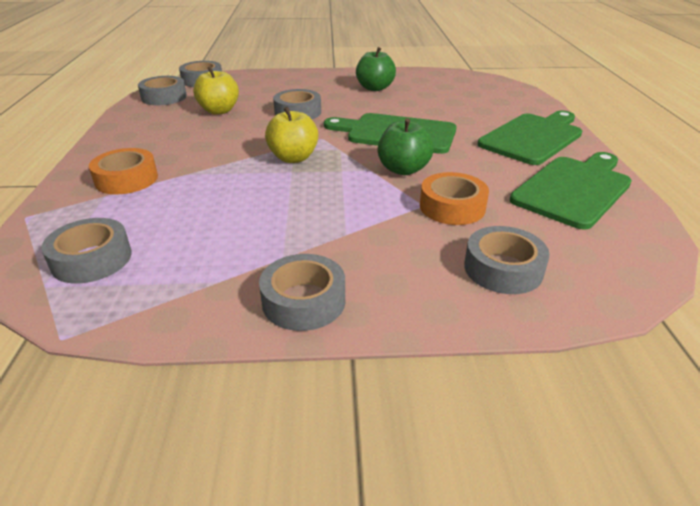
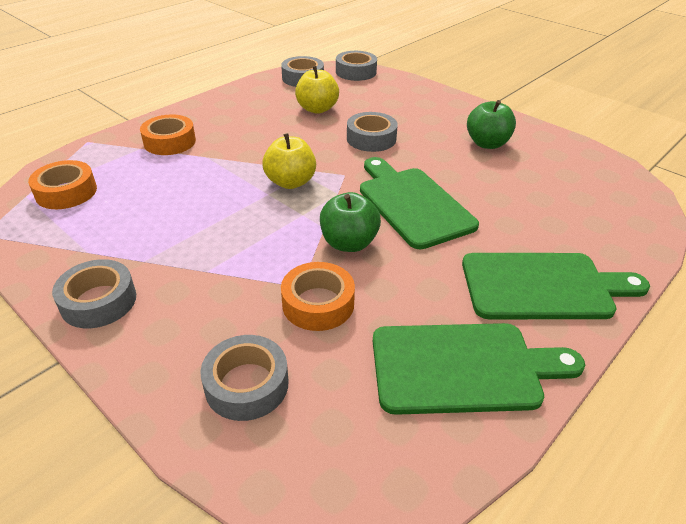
camera: 45 degrees right, 5 degrees up
(92, 259) = (66, 192): grey tape -> orange tape

